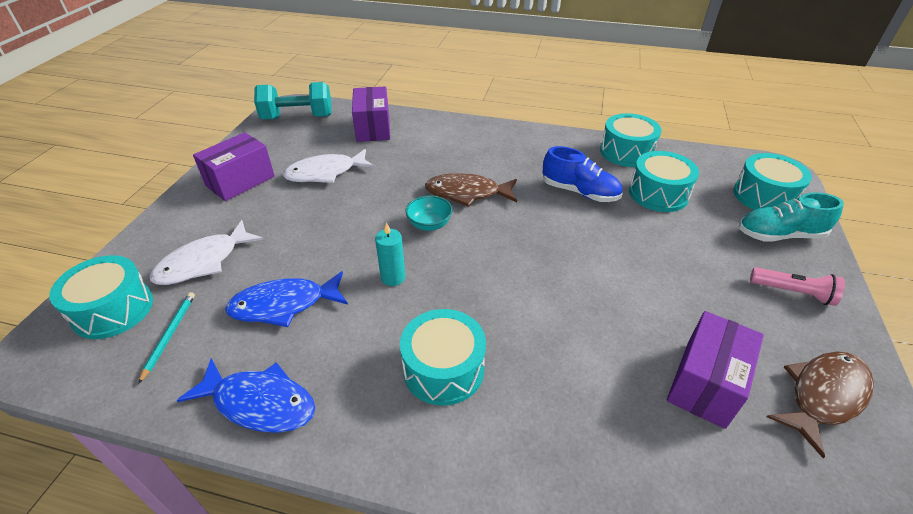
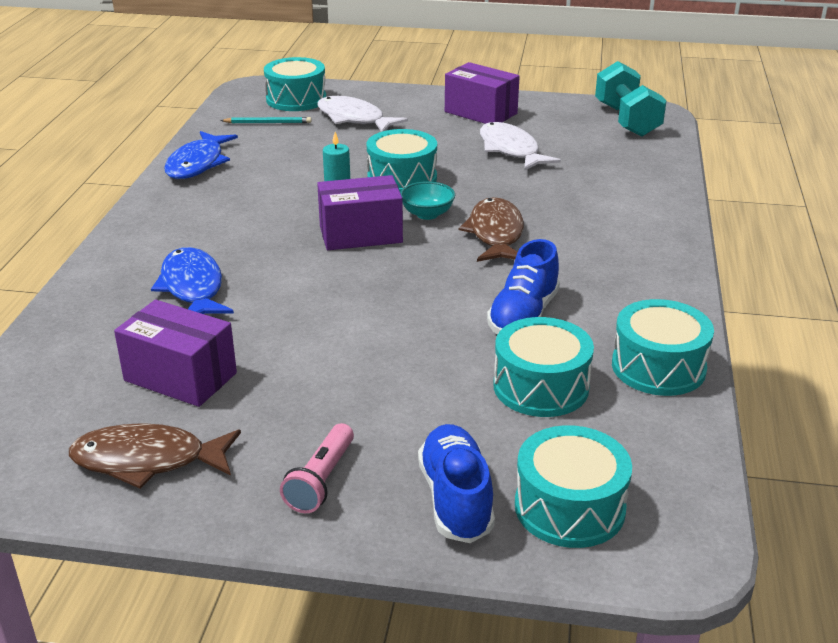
camera: 85 degrees right, 10 degrees down
(284, 305) = (300, 158): blue fish -> blue fish (192, 288)
(373, 128) = (625, 165): purple box -> purple box (360, 234)
(443, 369) = (220, 233): turquoise drum -> turquoise drum (402, 178)
(779, 235) = (456, 499): turquoise shoe -> blue shoe
(823, 396) = (148, 460): brown fish -> brown fish turned 135 degrees clockwise

